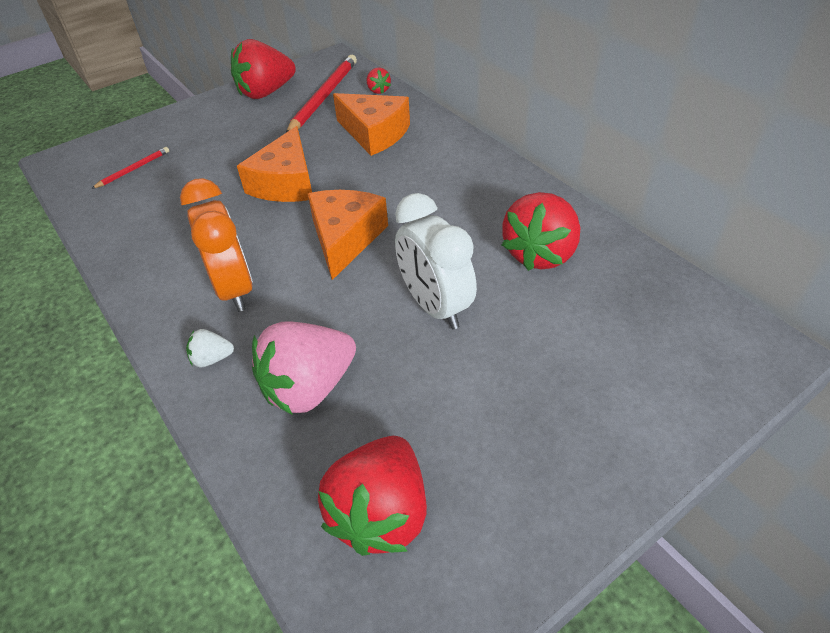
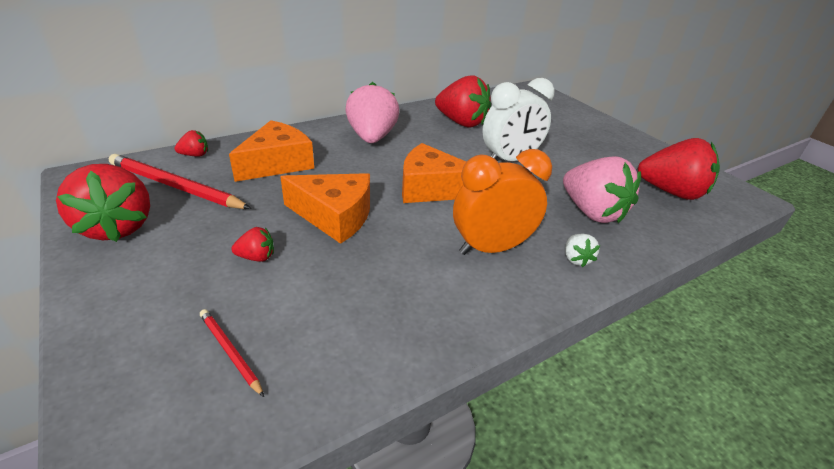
camera: 90 degrees left, 10 degrees down
(228, 156) = (256, 257): none -> red strawberry
(455, 181) = (372, 137): none -> pink strawberry

